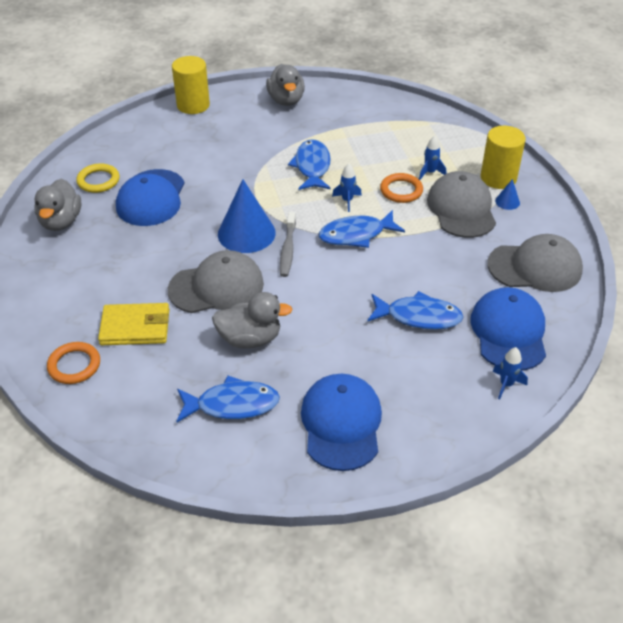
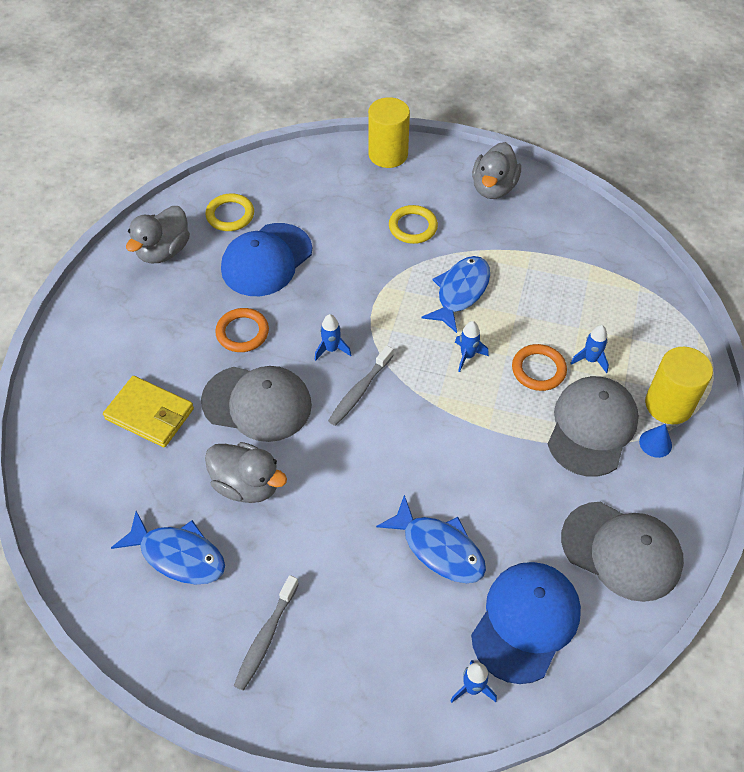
camera: 30 degrees right, 10 degrees up
(74, 365) = (68, 430): orange ring -> orange ring (242, 332)
(246, 233) = (331, 349): blue cone -> blue rocket
(247, 141) = (413, 227): none -> yellow ring
(341, 423) = (266, 637): blue cap -> grey toothbrush
(356, 235) = (445, 406): blue fish -> none

